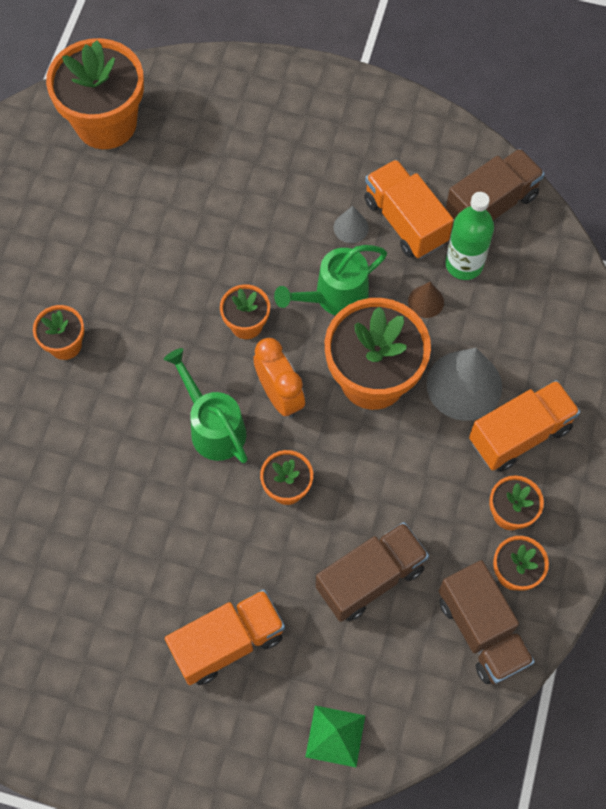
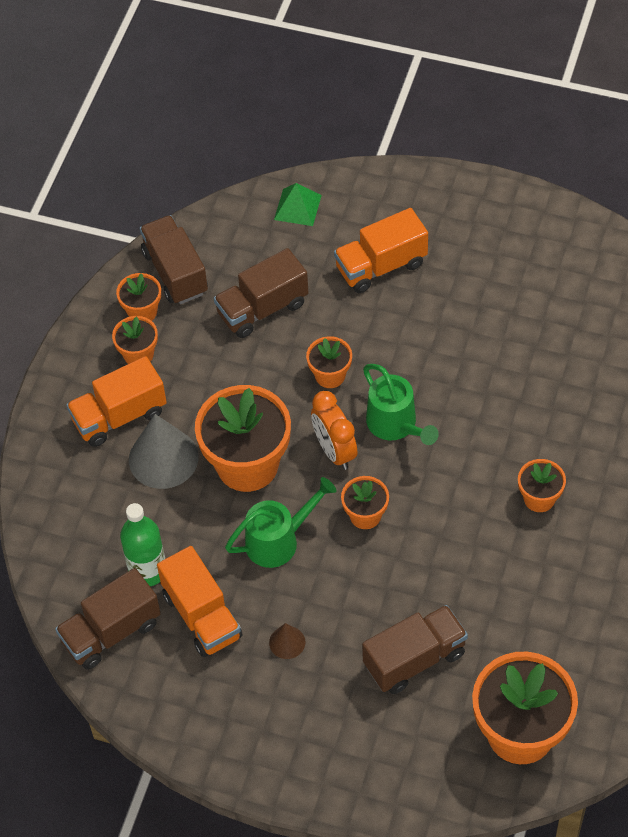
camera: 175 degrees left, 10 degrees down
(199, 184) = (414, 659): none -> brown truck
(351, 227) = (258, 610): grey cone -> none
(426, 301) = (190, 535): brown cone -> brown cone (287, 642)

